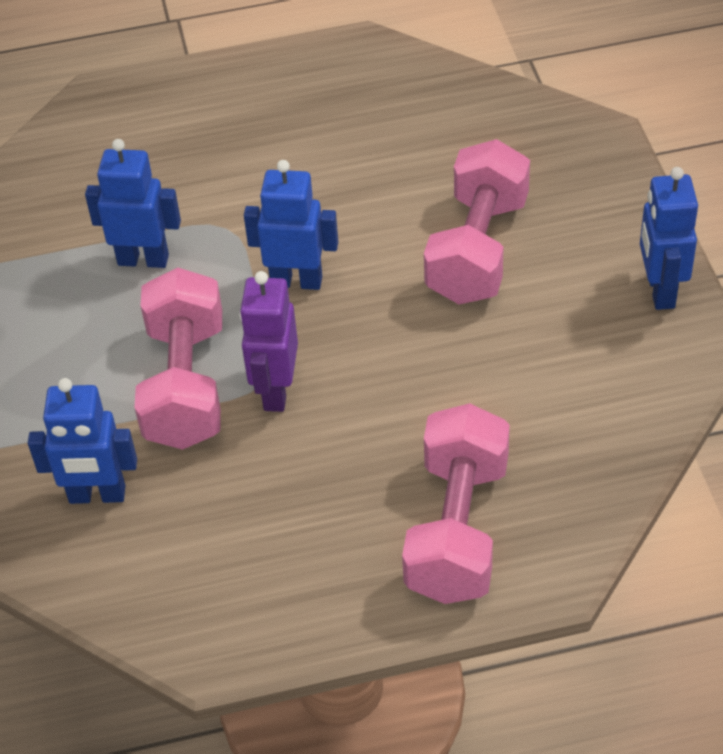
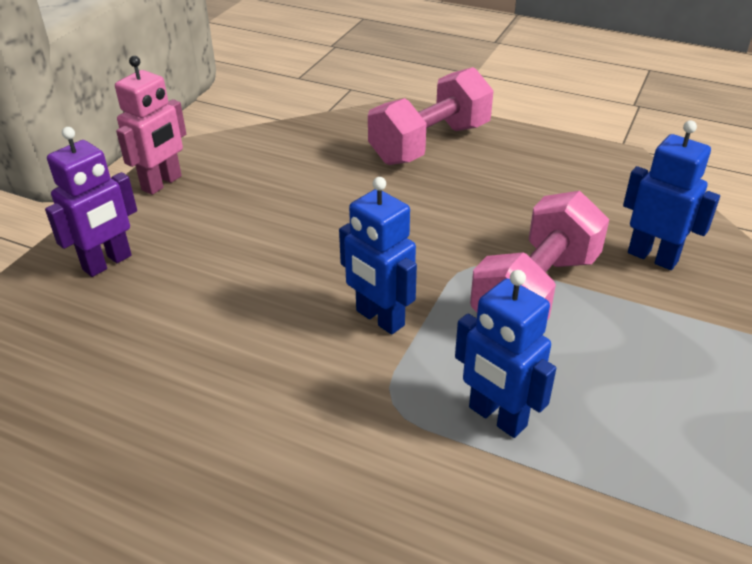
camera: 145 degrees left, 10 degrees down
(276, 391) = (470, 254): purple robot -> purple robot (108, 263)
(477, 249) = (225, 265): pink dumbbell -> none
(660, 290) = (162, 183): blue robot -> pink robot

